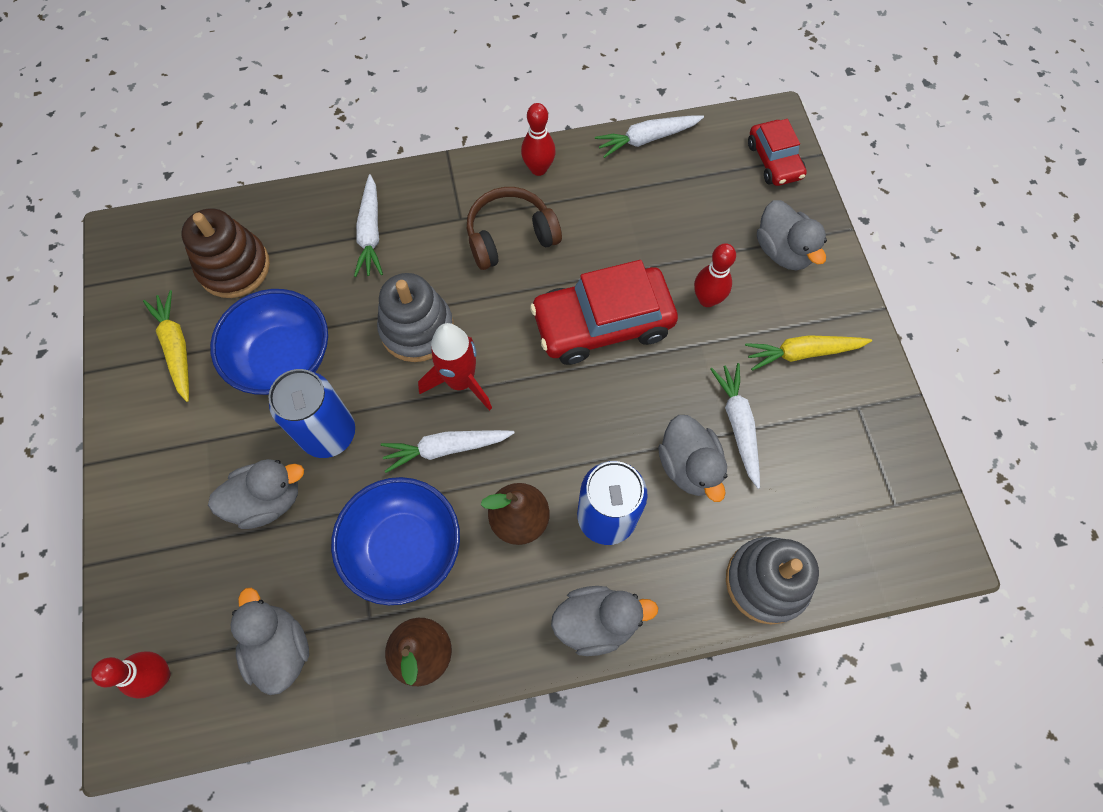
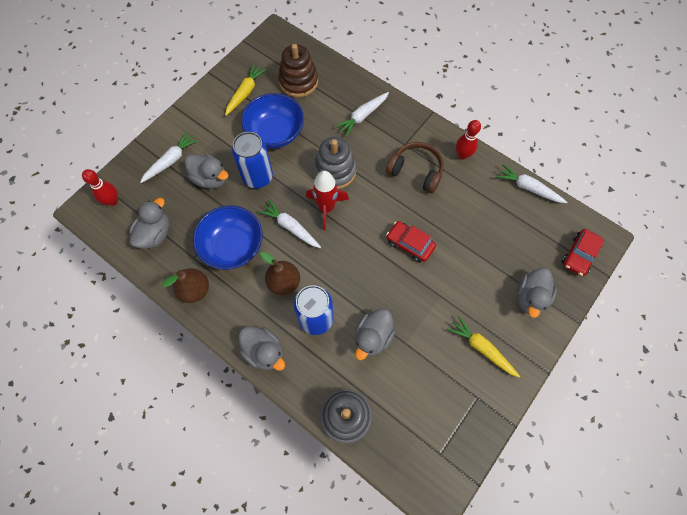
camera: 50 degrees right, 0 degrees up
(602, 323) = (409, 244): red car -> red car, size x0.57
(707, 299) = (467, 281): red bowling pin -> none
(738, 425) = (414, 344): white carrot -> white carrot (171, 160)

